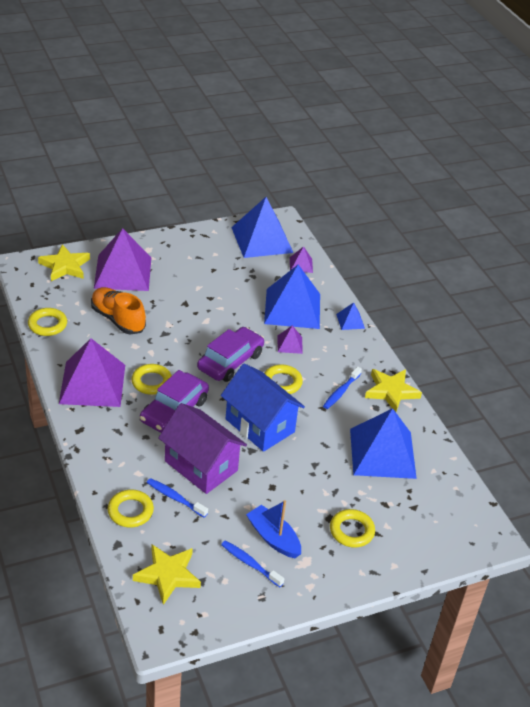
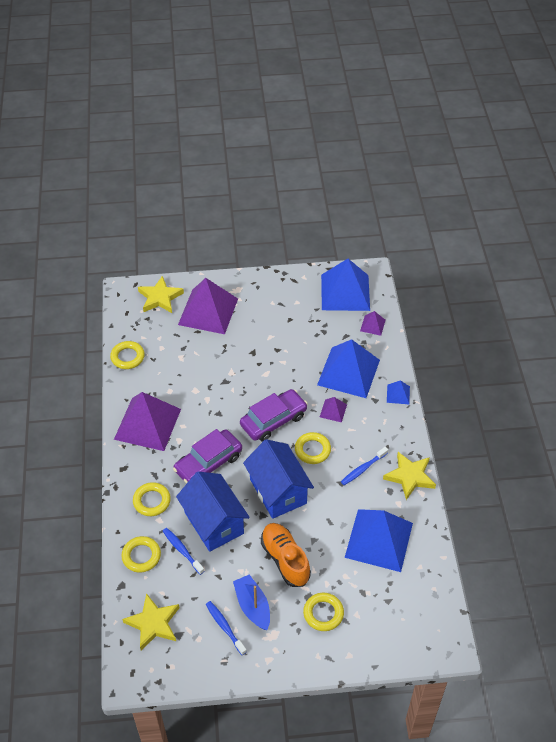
camera: 20 degrees right, 10 degrees up
(118, 319) = (189, 360): orange shoe -> orange shoe (285, 559)
(151, 382) = (198, 430): yellow ring -> yellow ring (152, 501)
(201, 466) = (214, 523): purple house -> blue house

